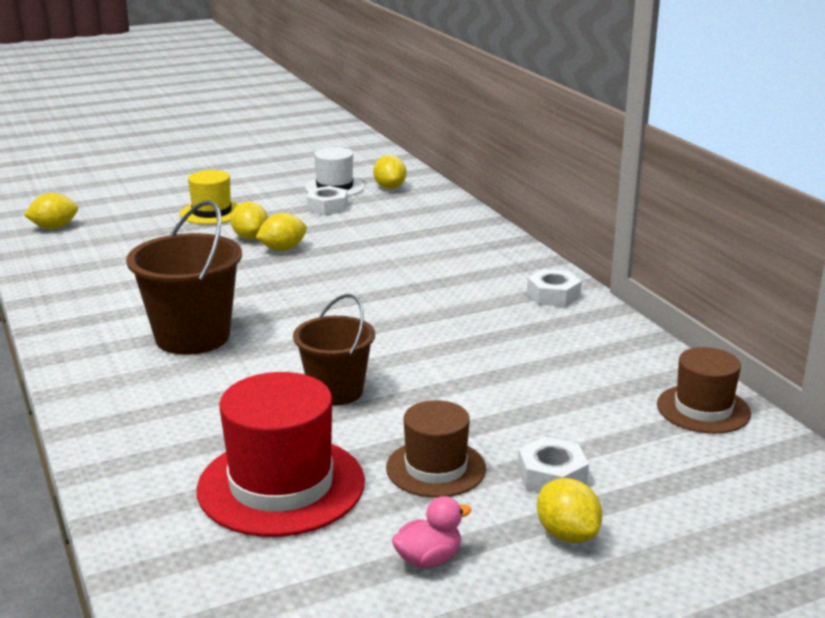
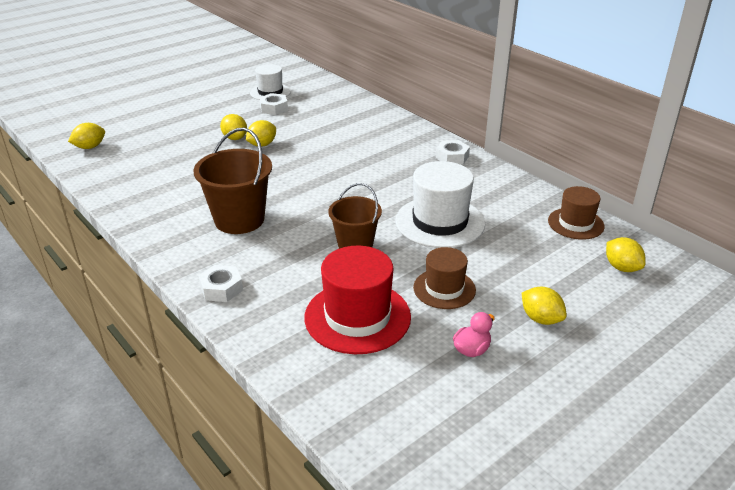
camera: 15 degrees left, 10 degrees up
(212, 213) = (197, 122): yellow hat -> none
(390, 187) = (307, 88): yellow lemon -> yellow lemon (621, 267)
(483, 378) = (440, 222): none -> white hat
(551, 476) = (513, 282): white nut -> white nut (221, 288)

